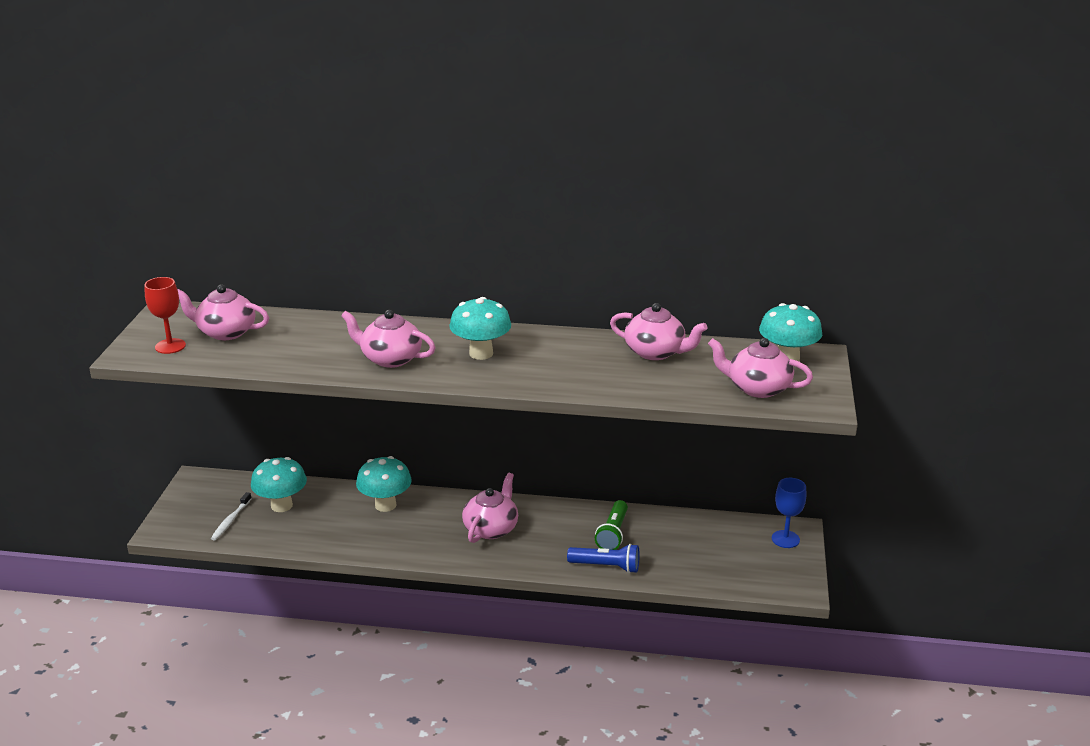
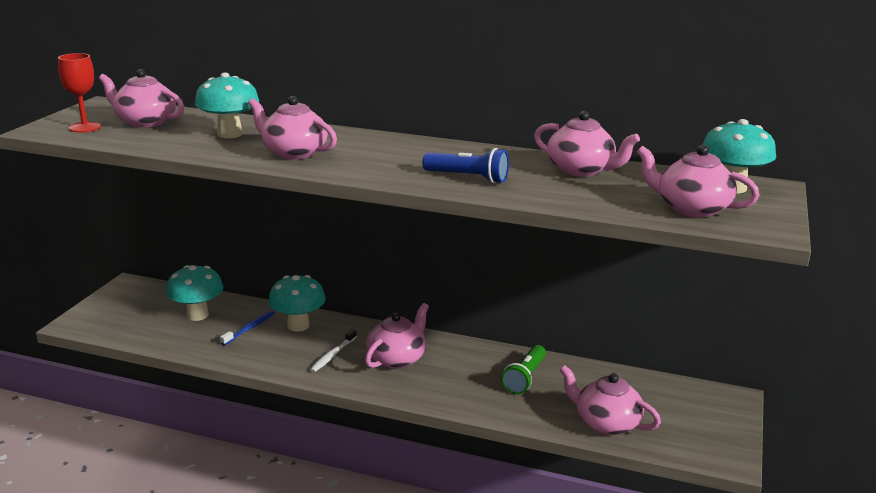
camera: 10 degrees right, 5 degrees down
(231, 520) = (143, 323): white toothbrush -> white toothbrush (333, 355)
(339, 514) = (249, 328): none -> blue toothbrush
(481, 353) = (390, 156): turquoise mushroom -> turquoise mushroom (229, 134)
(606, 566) = (509, 409): blue flashlight -> blue flashlight (468, 178)
(693, 568) = (606, 423): none -> pink teapot
(785, 539) = (718, 406): blue goblet -> none

